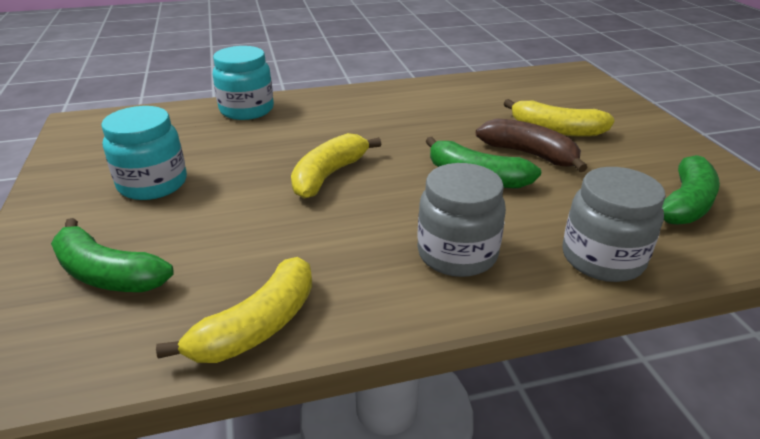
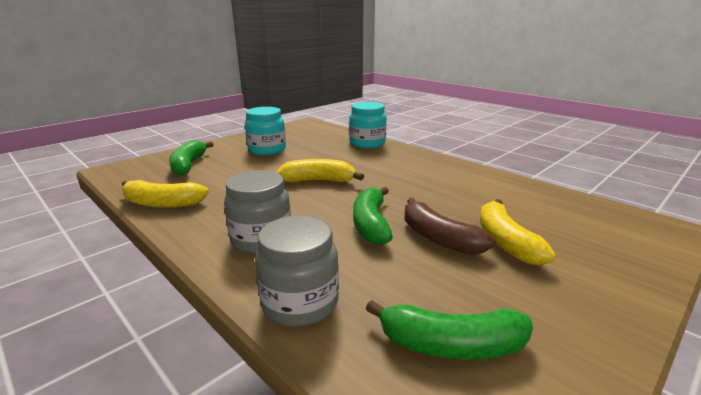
camera: 60 degrees right, 10 degrees down
(529, 154) = (438, 238): brown banana -> brown banana turned 135 degrees clockwise

